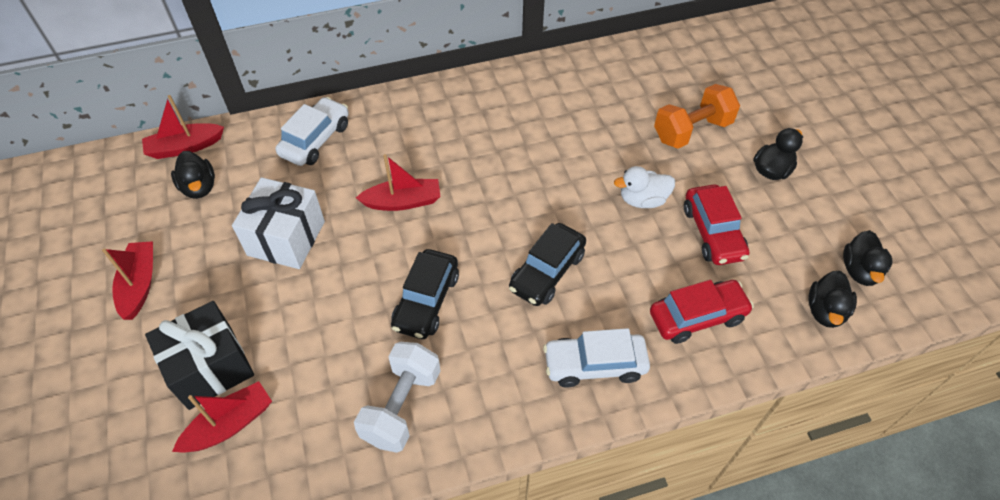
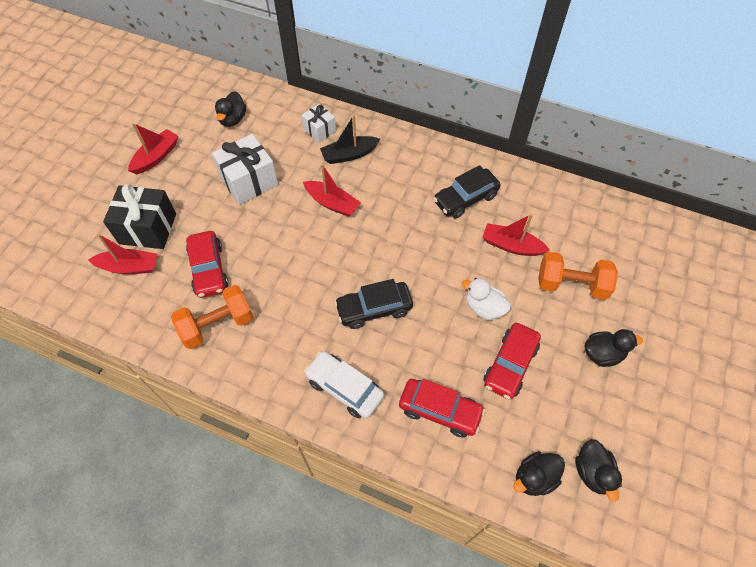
camera: 40 degrees right, 5 degrees up
(185, 147) = (247, 90): red boat -> red boat (511, 246)
(315, 140) = (319, 130): white car -> white gift
(332, 358) = (209, 269): none -> red car
(373, 144) = (349, 155): none -> black boat
(402, 406) = (217, 325): white dumbbell -> orange dumbbell
(426, 301) = (287, 274): black car -> black car (465, 199)
(859, 270) = (592, 472): black duck -> black duck turned 60 degrees counterclockwise

